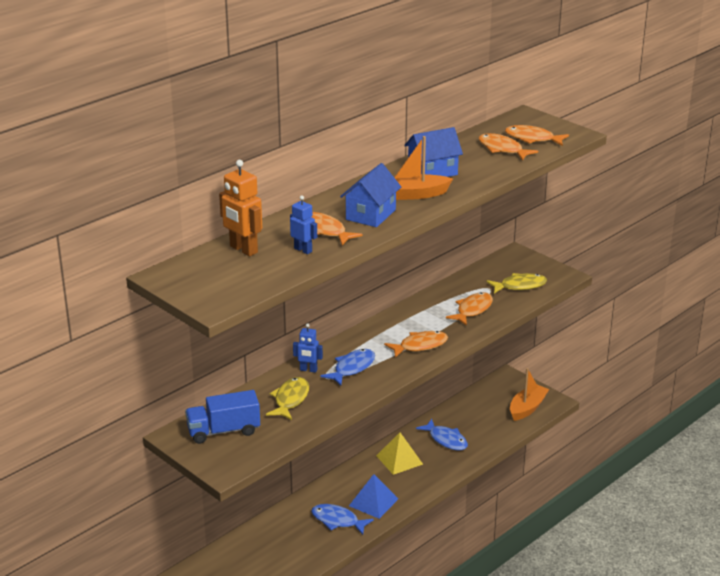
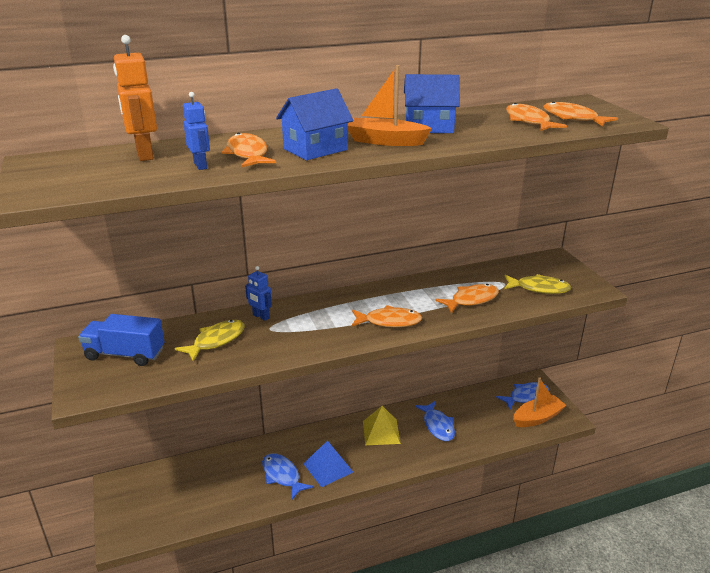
camera: 25 degrees right, 0 degrees up
(352, 368) = (303, 326): blue fish -> blue fish (526, 396)

